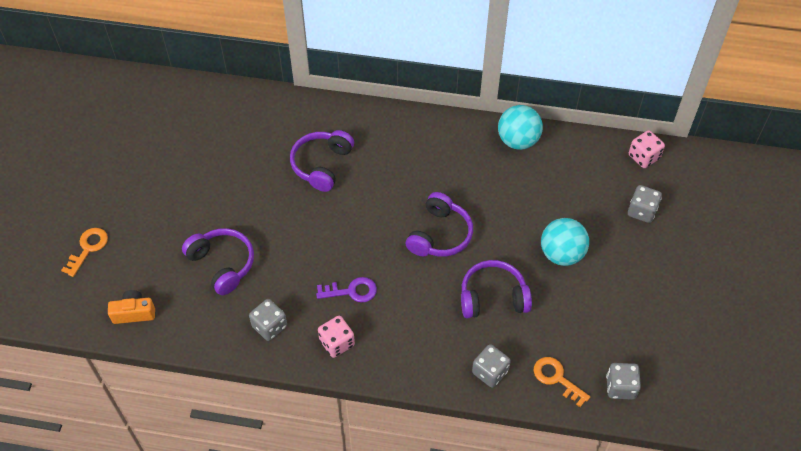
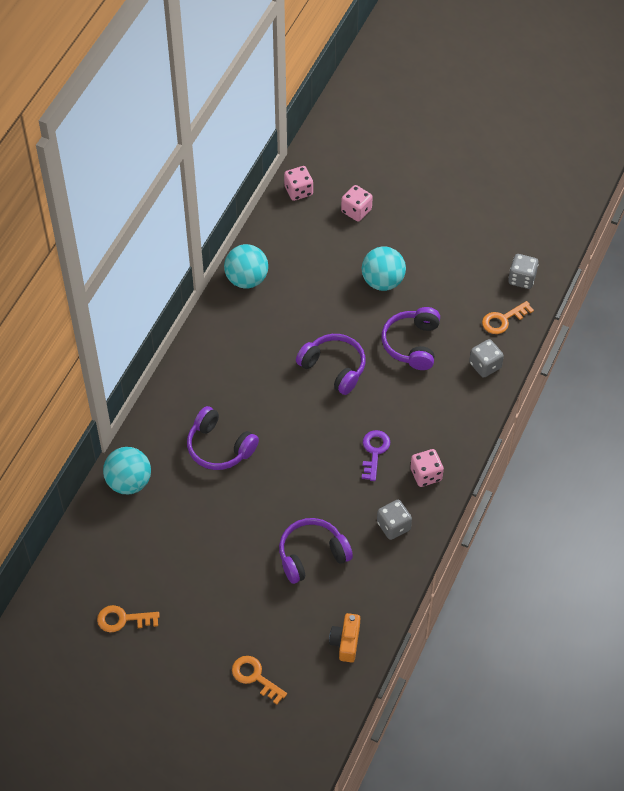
camera: 75 degrees left, 0 degrees up
(131, 139) = (123, 619): none -> orange key
(268, 109) = (129, 482): none -> turquoise ball
(642, 211) = (356, 211): grey dice -> pink dice

